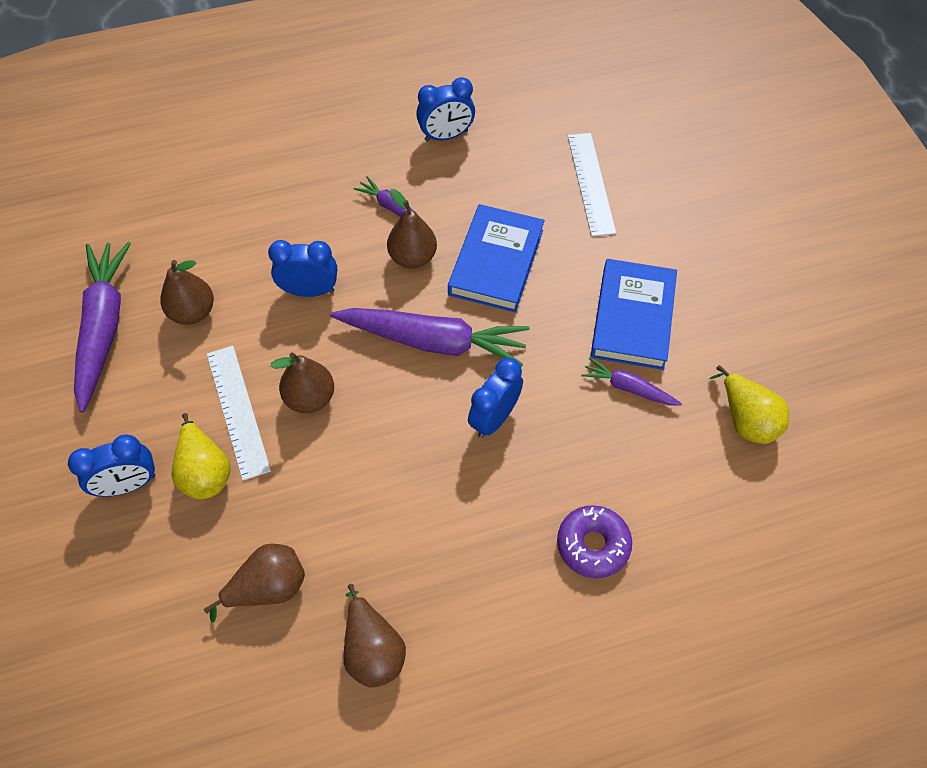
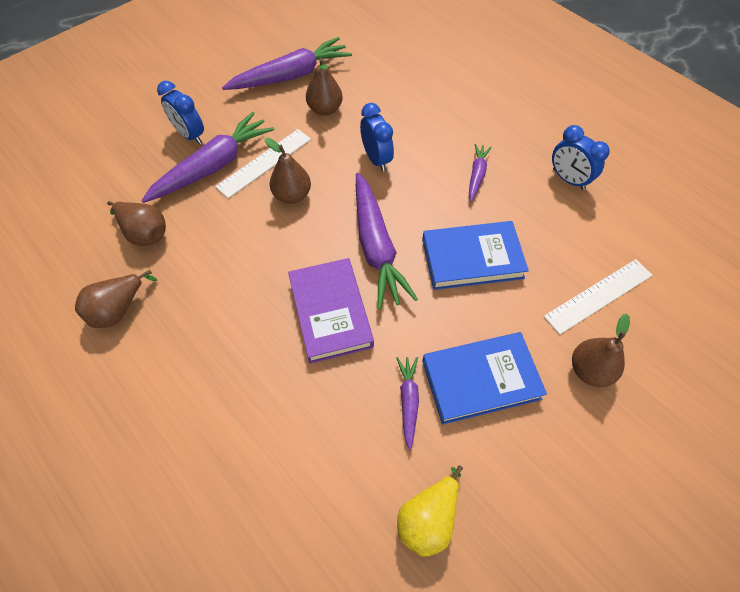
camera: 65 degrees right, 0 degrees up
(205, 472) = (213, 166): yellow pear -> purple carrot
(413, 257) = (441, 204): brown pear -> brown pear (590, 370)
(494, 418) = (330, 312): blue clock -> purple book
(593, 545) = (249, 426): purple donut -> none

